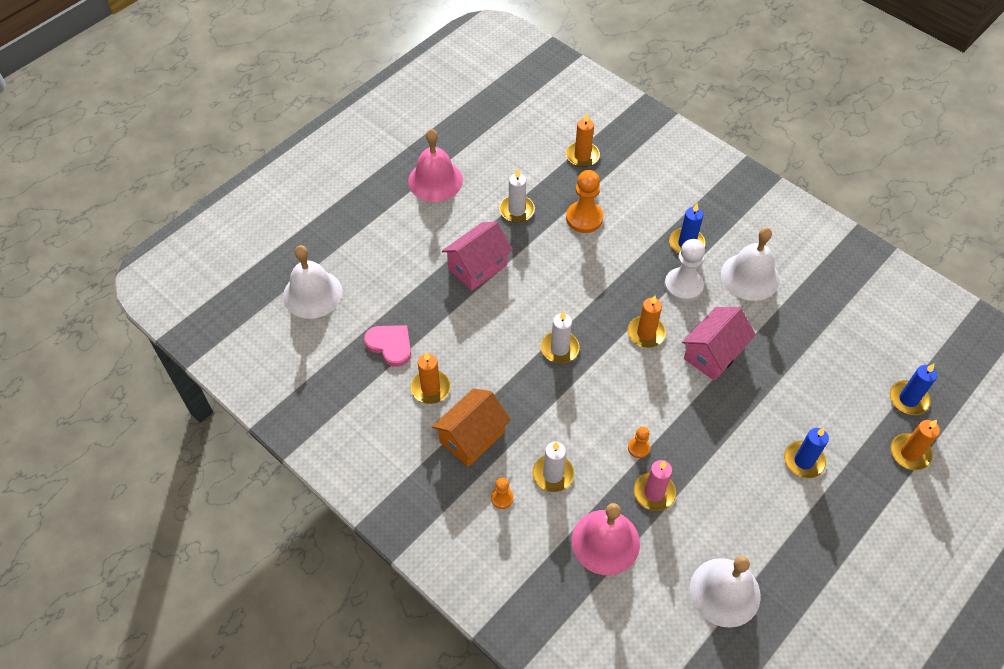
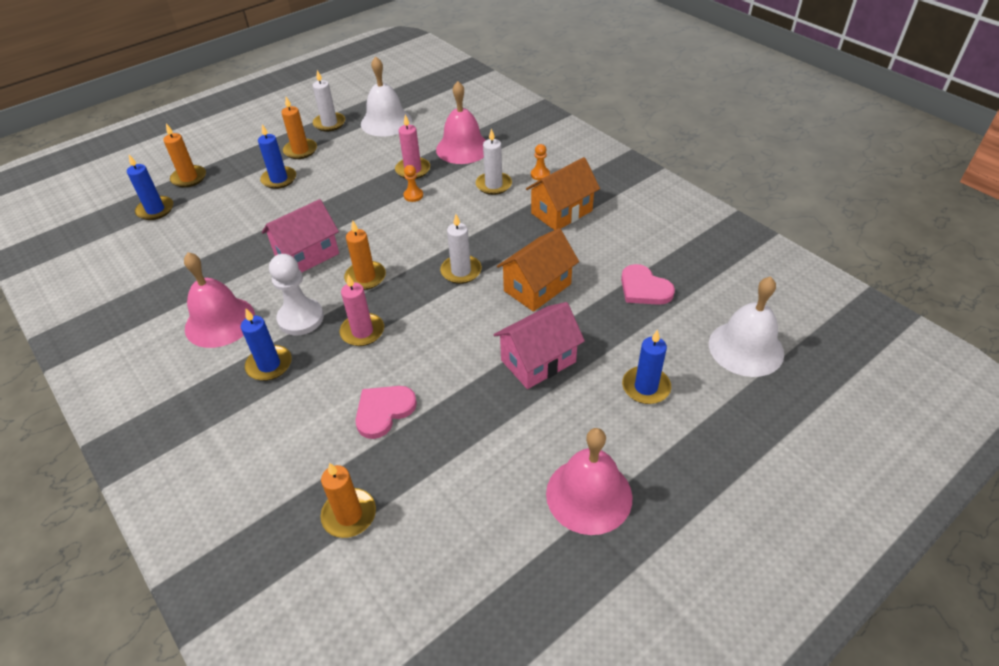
camera: 170 degrees left, 10 degrees down
(394, 254) = (646, 387): none -> blue candle
(430, 388) = (600, 249): orange candle -> orange candle (300, 150)
(486, 337) = (537, 287): none -> orange house
(516, 210) = (473, 432): white candle -> white candle (329, 123)
(584, 218) = (384, 411): orange pawn -> pink heart
(626, 279) = (362, 331): none -> pink candle
(750, 276) = (220, 322): white bell -> pink bell

